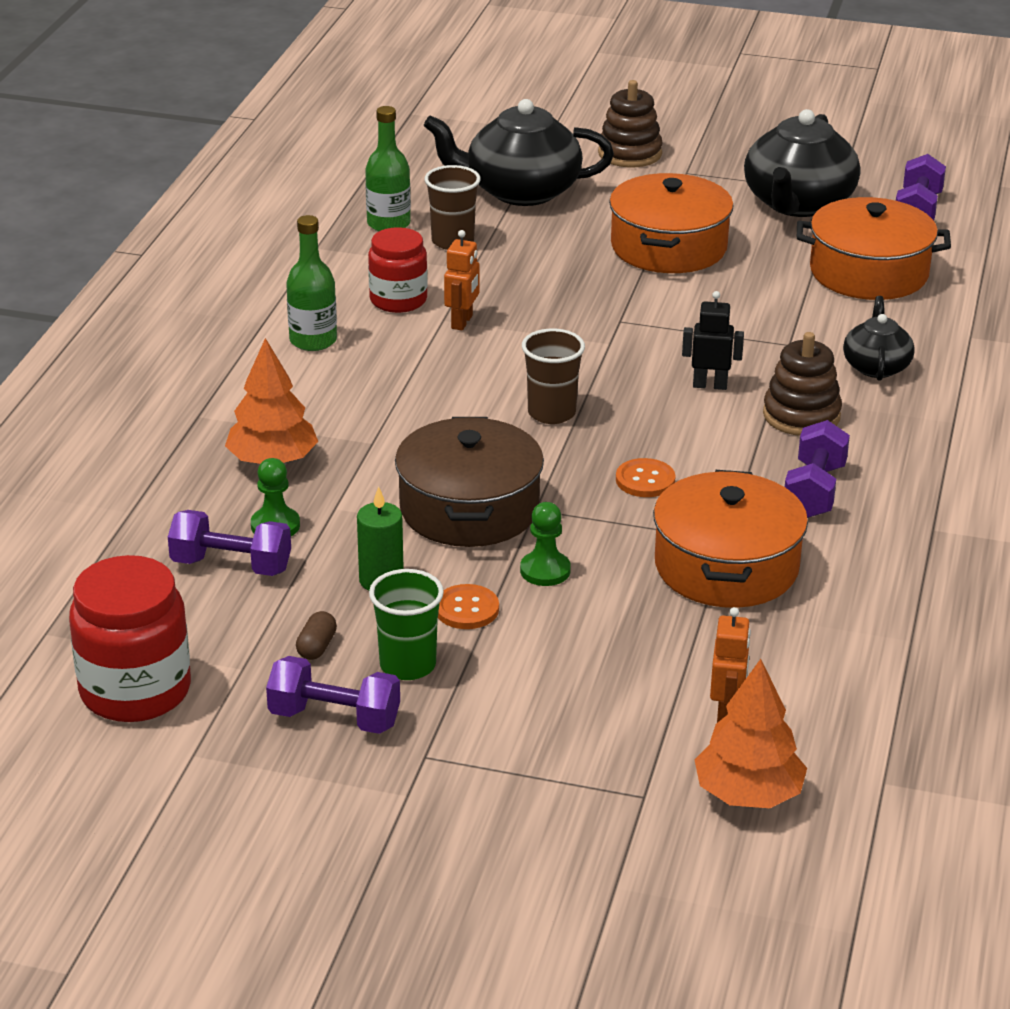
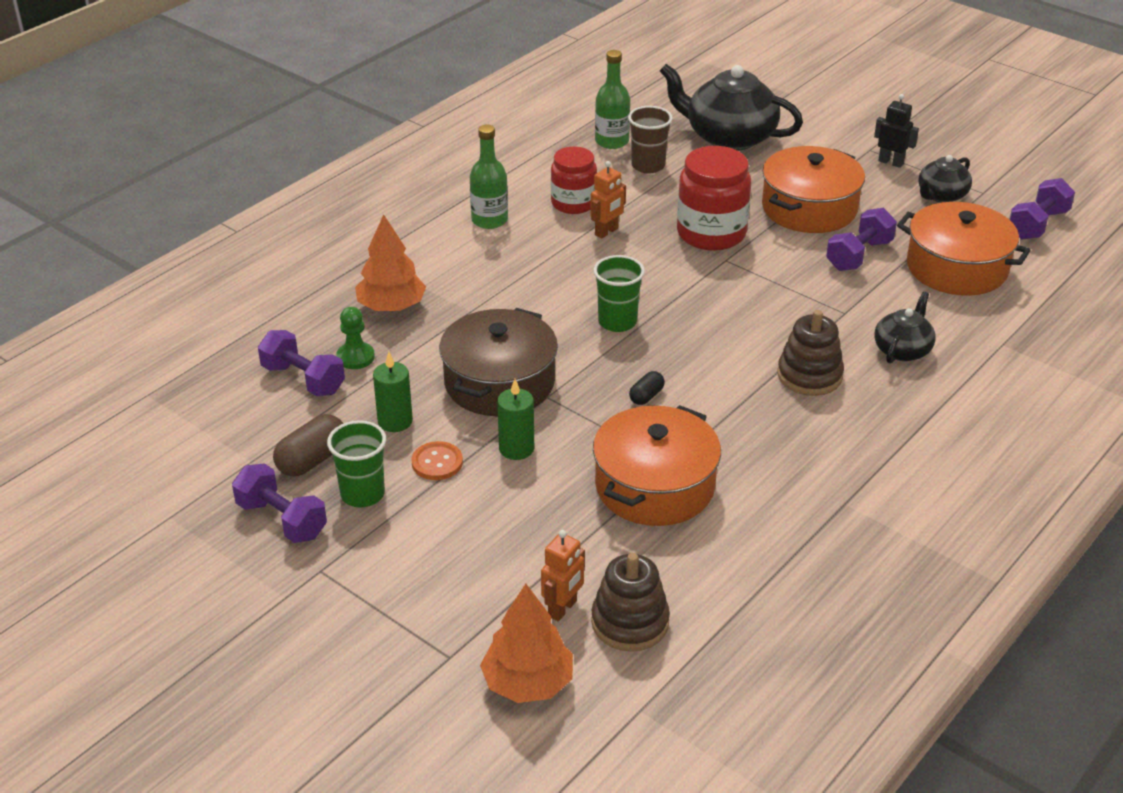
camera: 25 degrees right, 5 degrees up
(135, 691) = (170, 456): red jar -> red jar (711, 233)
(316, 647) = (312, 460): brown capsule -> brown capsule, size x1.76
(545, 570) = (516, 448): green pawn -> green candle
(551, 413) = (617, 322): brown cup -> green cup
(630, 153) = (836, 124): brown stacking toy -> brown stacking toy (630, 622)
(645, 480) = (646, 396): orange button -> black capsule
(710, 385) = (755, 331): black robot -> black robot (891, 162)
(798, 203) = (941, 195): black teapot -> black teapot, size x0.54
(814, 491) = (772, 443): purple dumbbell -> purple dumbbell (859, 255)

